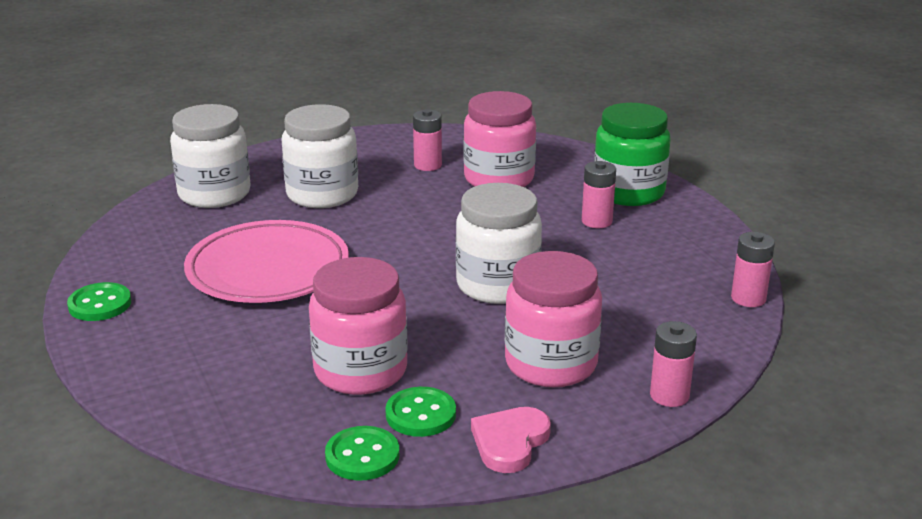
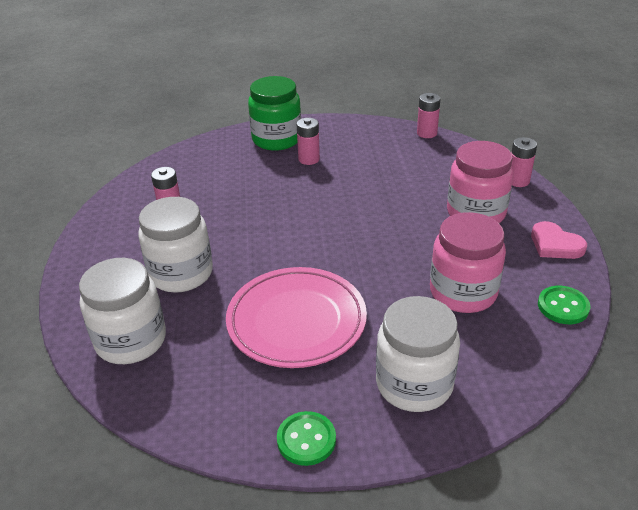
camera: 70 degrees left, 10 degrees up
(420, 414) = (520, 274): green button -> none
(497, 285) = (373, 214): white jar -> white jar (414, 384)
(499, 179) = (219, 184): pink jar -> none

